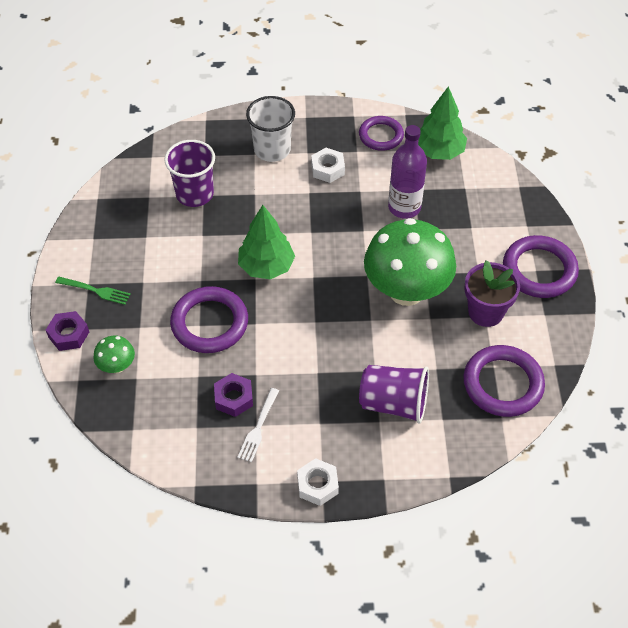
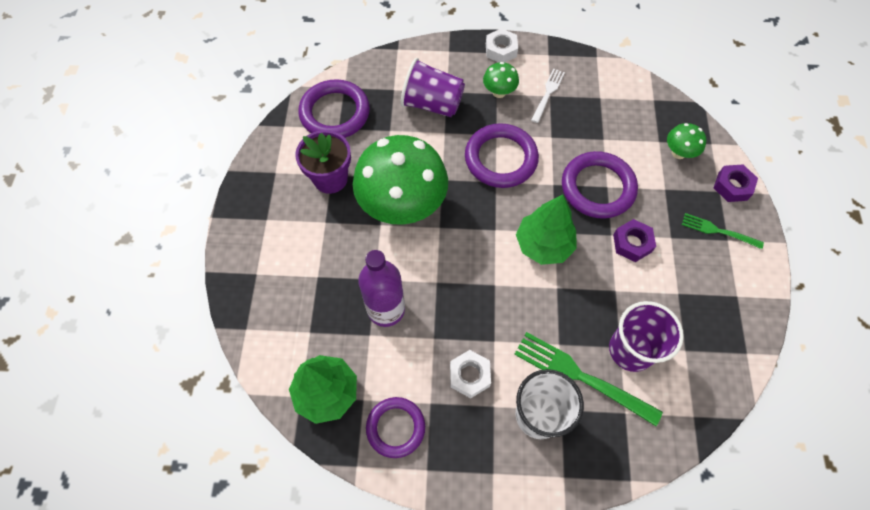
camera: 175 degrees left, 10 degrees up
(234, 398) = (570, 118): purple nut -> purple nut (632, 243)
(238, 174) = (581, 376): none -> green fork
(317, 425) = (499, 92): none -> green mushroom
(539, 270) = (263, 219): purple ring -> purple ring (501, 159)

